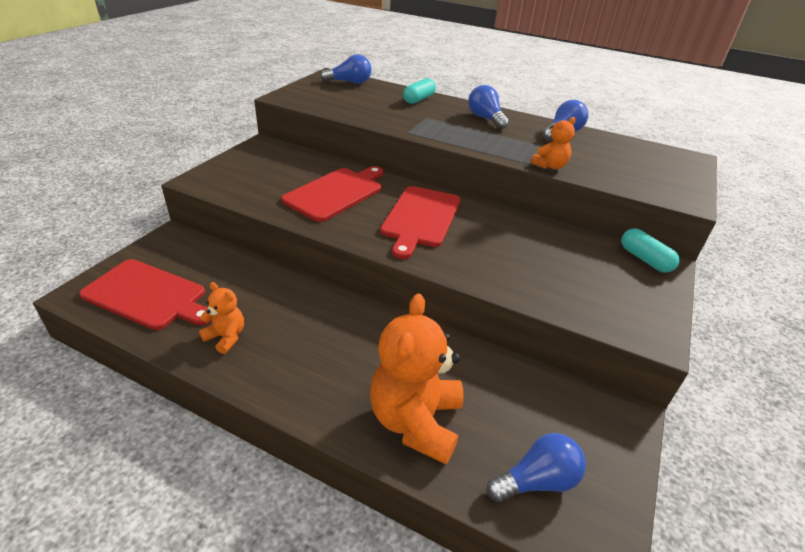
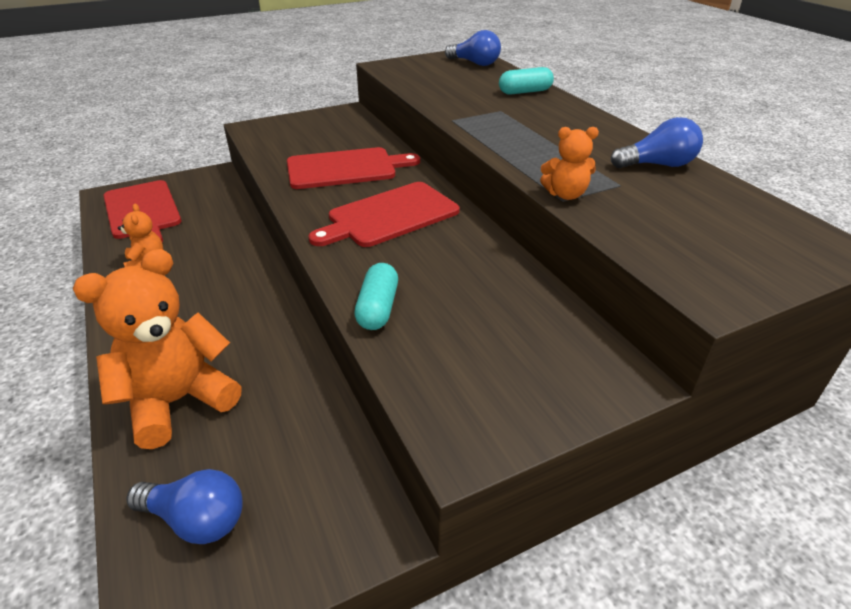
camera: 40 degrees right, 0 degrees up
(485, 119) = (573, 126): blue light bulb -> none
(645, 259) = (602, 360): turquoise capsule -> turquoise capsule (378, 308)

